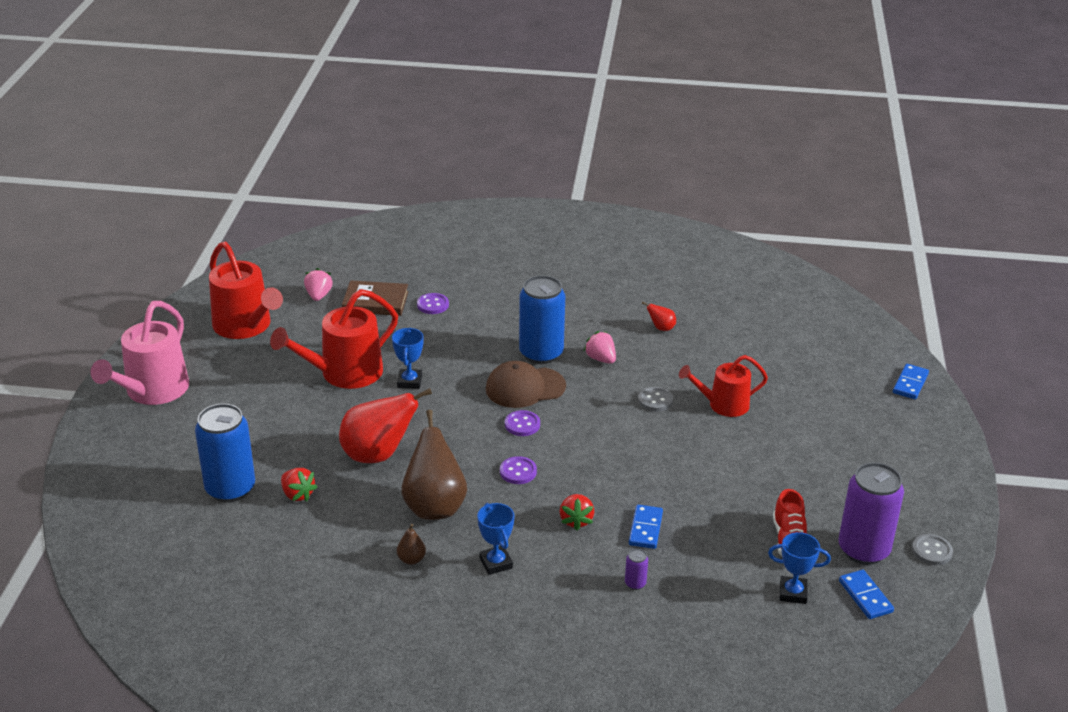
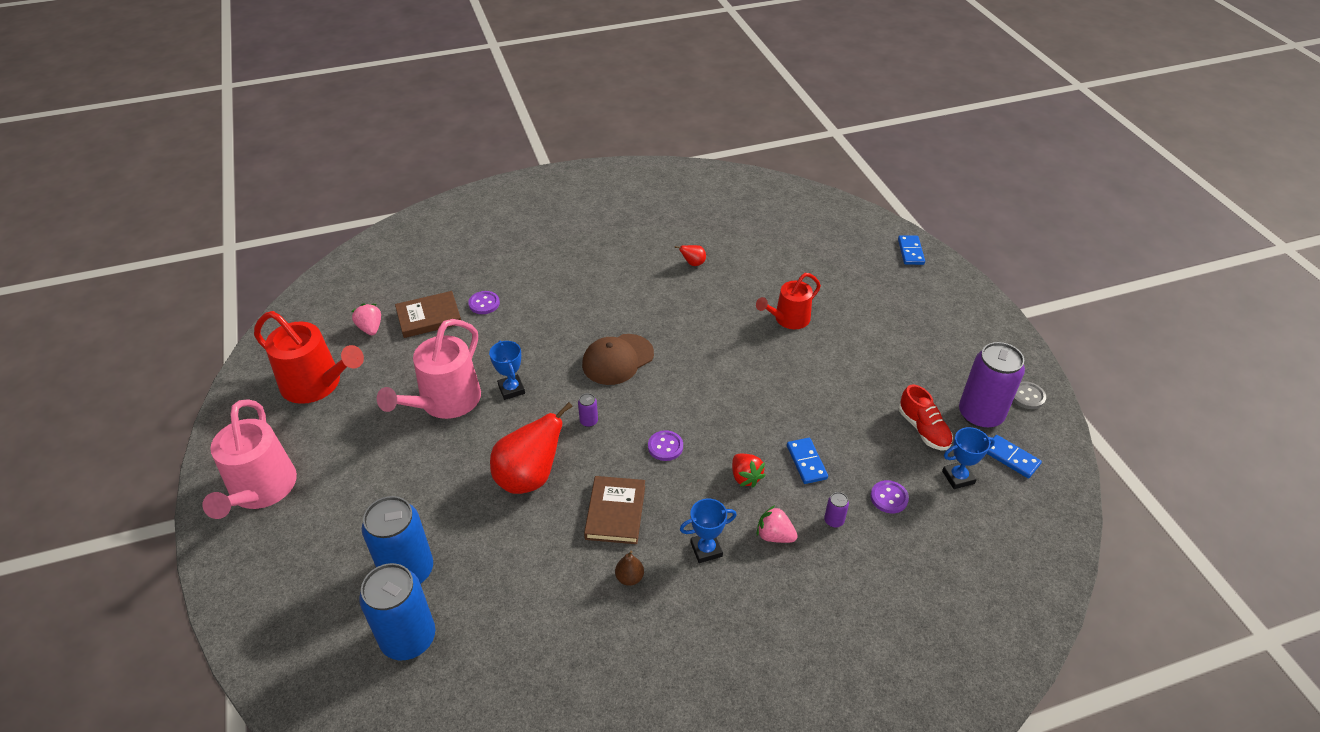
camera: 25 degrees left, 10 degrees up
(297, 494) = (479, 550): red strawberry -> none
(345, 373) = (445, 402): red watering can -> pink watering can
(434, 507) = (615, 512): brown pear -> brown book
(461, 429) = (589, 421): none -> purple can
(496, 563) = (706, 549): blue trophy -> blue trophy turned 60 degrees counterclockwise
(522, 424) = (639, 397): purple button -> purple button (889, 498)
(541, 353) = (610, 321): blue can -> blue can (408, 638)
(601, 359) = (663, 309): pink strawberry -> pink strawberry (774, 535)
(655, 400) = (733, 334): grey button -> none

